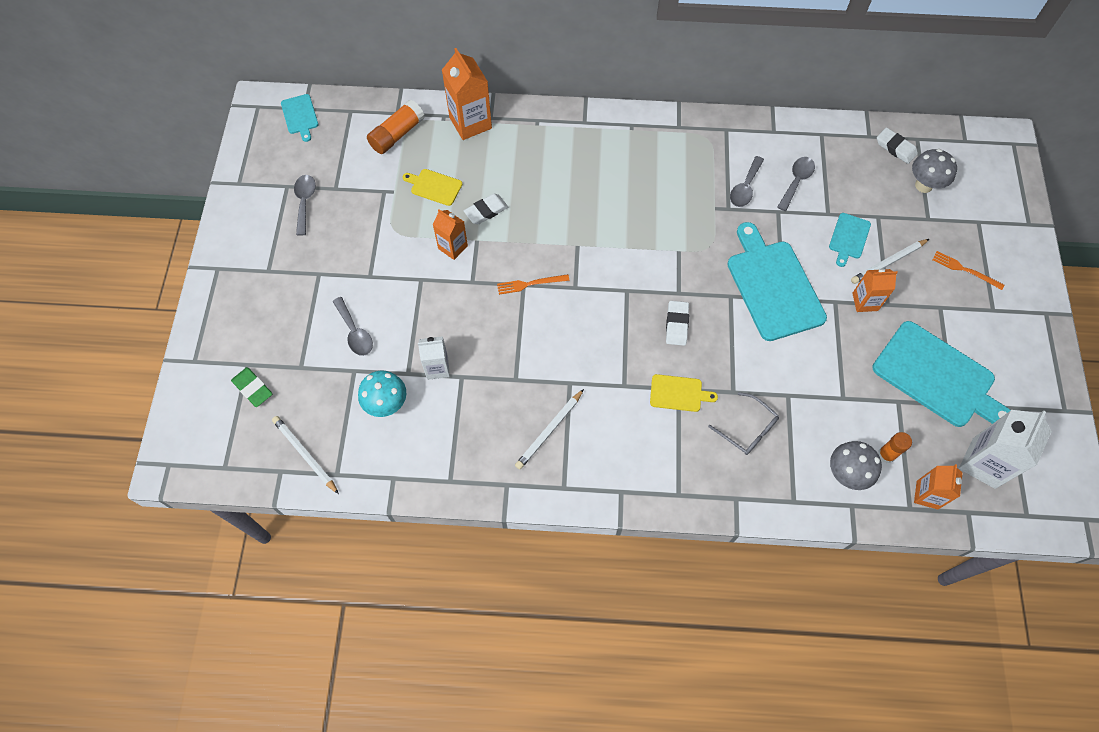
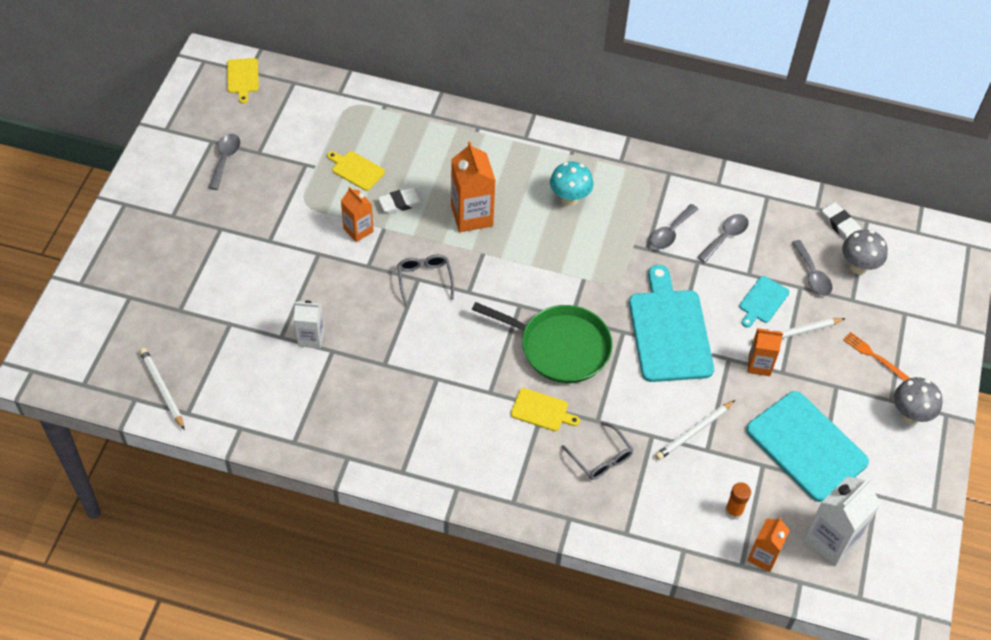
camera: 10 degrees right, 10 degrees down
(253, 388) = (129, 319): green eraser -> none
(300, 116) = (243, 78): turquoise cutting board -> yellow cutting board
(355, 332) = (240, 289): grey spoon -> grey spoon (812, 275)
(387, 404) = (253, 360): turquoise mushroom -> turquoise mushroom (569, 199)
(397, 135) = (333, 114): orange glue stick -> none
(470, 123) = (410, 116): orange carton -> orange carton (472, 216)
(530, 284) = (424, 279): orange fork -> grey glasses
(549, 431) = (403, 417): white pencil -> white pencil (694, 432)
(677, 324) = (560, 347): white eraser -> green pan
(846, 474) = (687, 520): grey mushroom -> grey mushroom (910, 415)

